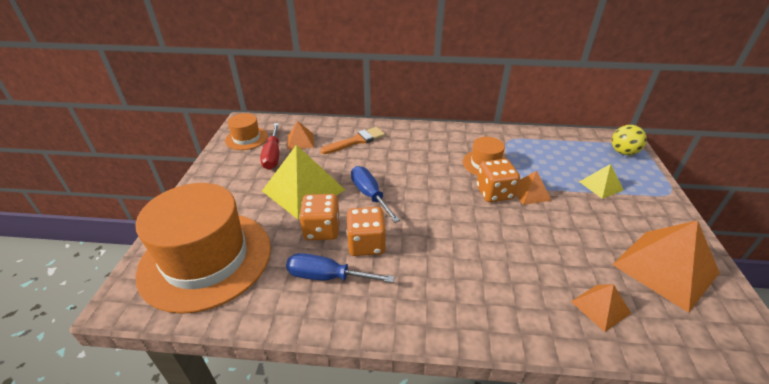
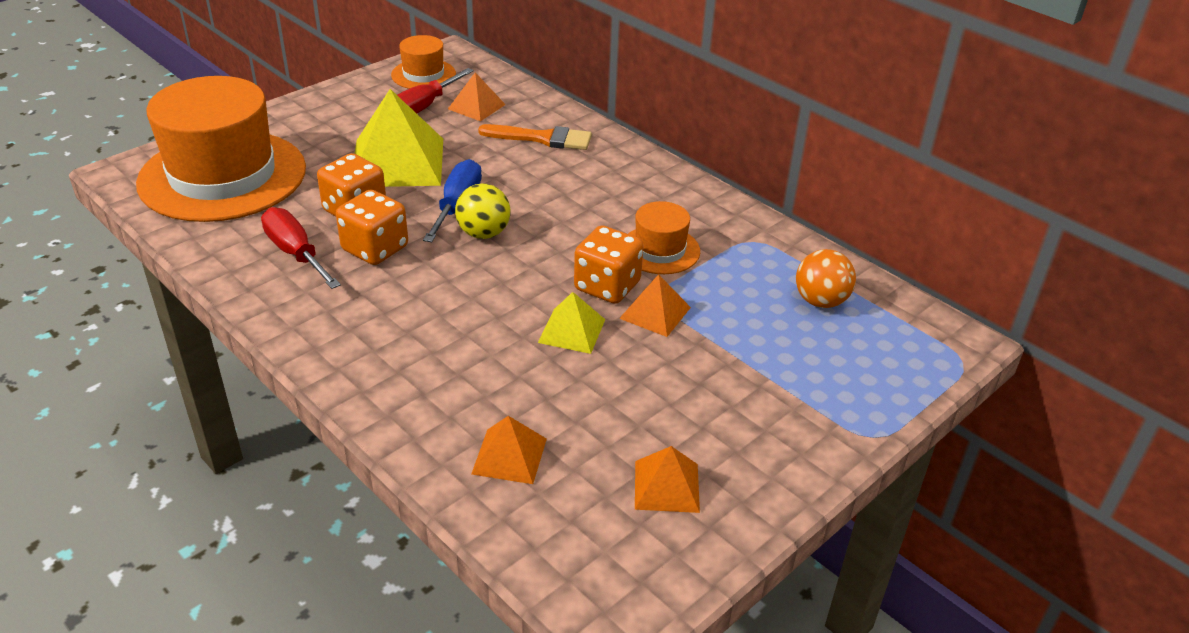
camera: 40 degrees right, 0 degrees up
(327, 276) = (296, 253): blue screwdriver -> red screwdriver
(568, 150) = (820, 301): none -> orange ball
(601, 186) = (776, 365): yellow pyramid -> yellow pyramid (571, 331)
(623, 152) = (912, 352): yellow ball -> yellow ball (483, 233)
(665, 268) = (667, 486): orange pyramid -> orange pyramid, size x0.51

